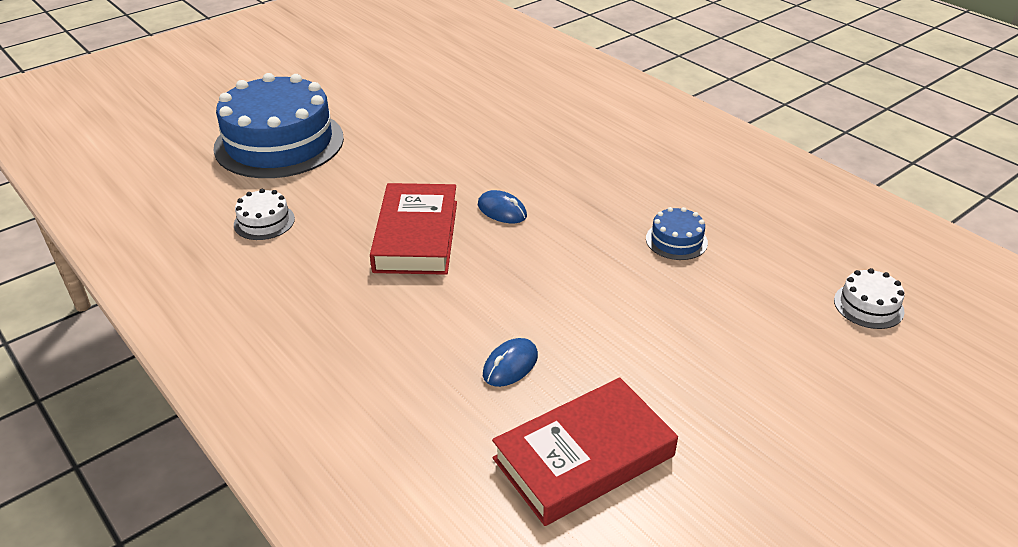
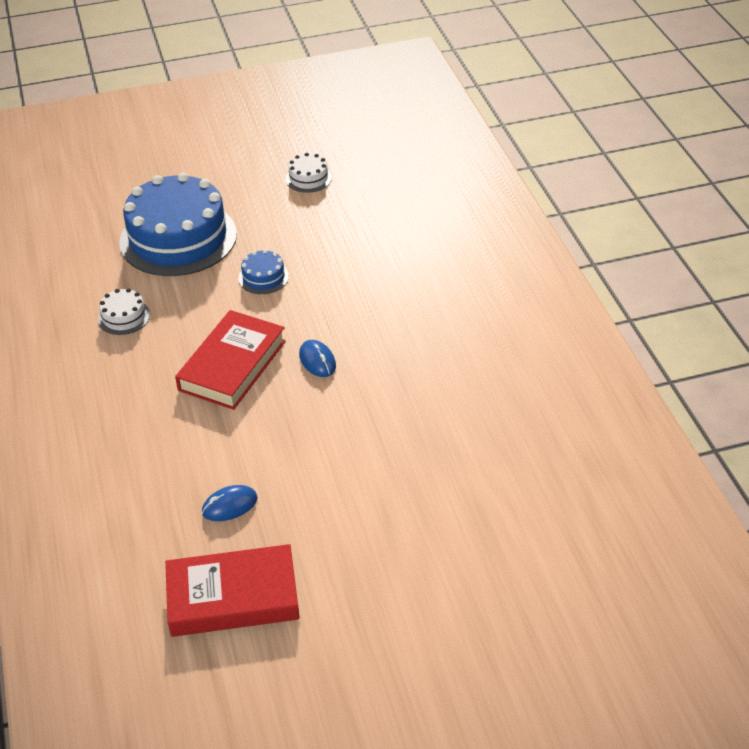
camera: 25 degrees right, 5 degrees up
(676, 240) = (444, 435): blue cake -> blue cake (263, 277)
(868, 306) = (562, 549): white cake -> white cake (308, 178)

